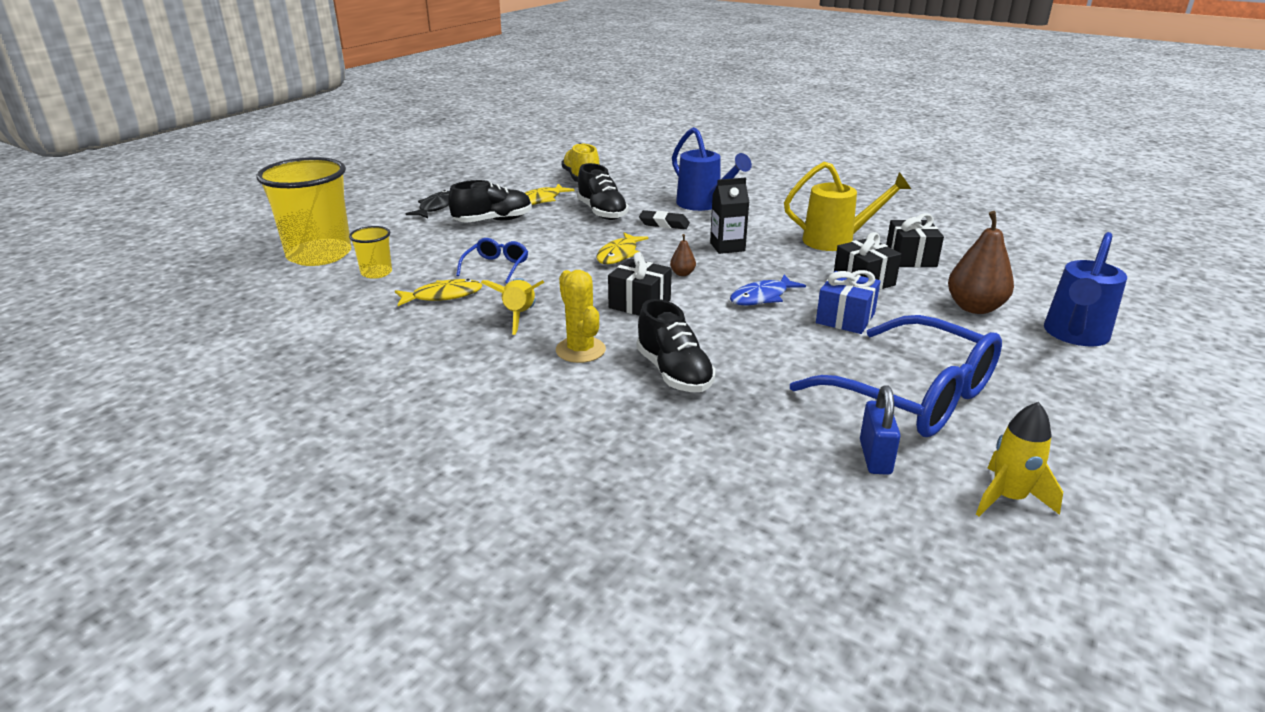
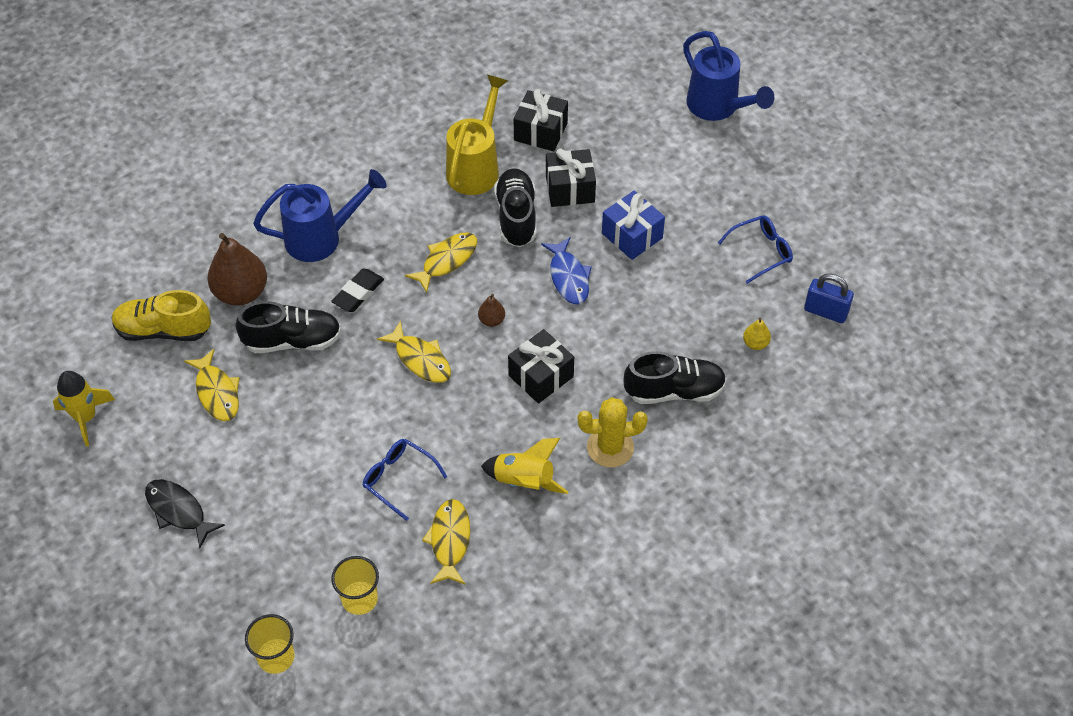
camera: 70 degrees left, 25 degrees up
(319, 255) = (276, 657): yellow cup -> yellow cup, size x0.47
(493, 221) = (261, 457): black shoe -> black shoe (516, 217)
(727, 247) = (446, 260): black carton -> yellow fish
(779, 413) = (755, 343): none -> yellow pear
(912, 395) = (761, 252): blue glasses -> blue glasses, size x0.46
(974, 308) = (650, 141): brown pear -> brown pear (241, 292)
(1008, 498) = (887, 264): yellow rocket -> yellow rocket (86, 417)

